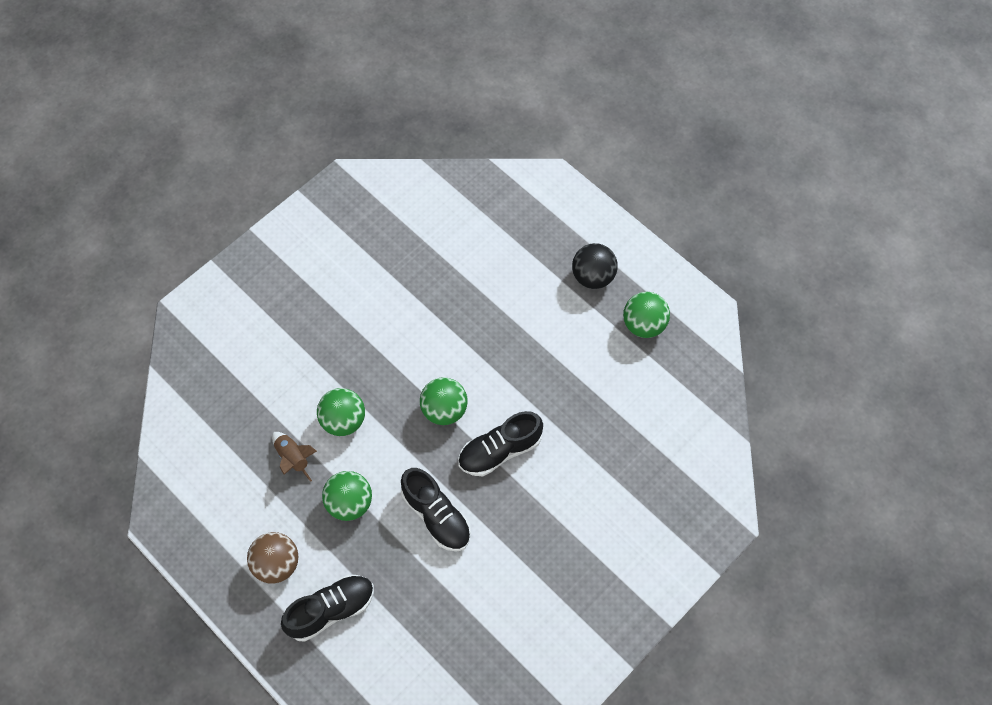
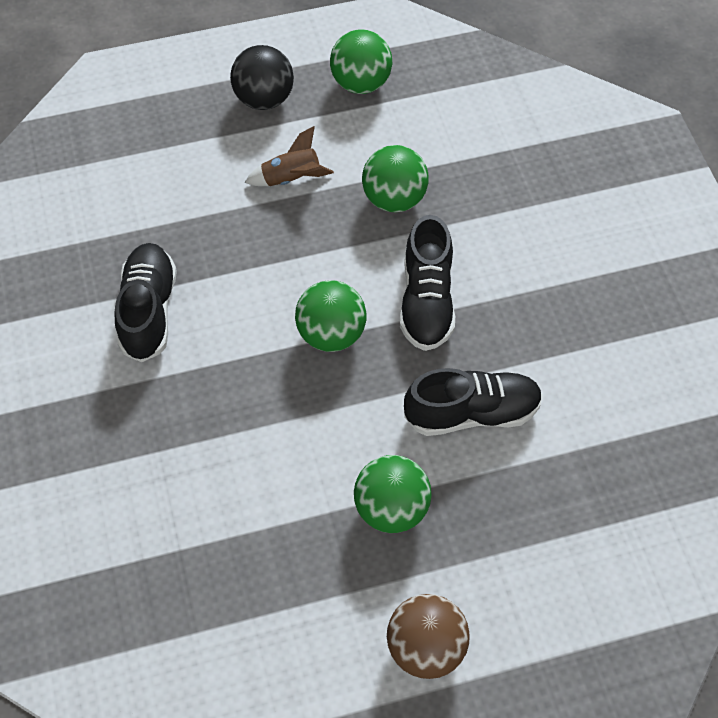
camera: 60 degrees left, 5 degrees down
(293, 458) = (279, 550): brown rocket -> brown rocket (291, 179)
(331, 610) = (533, 606): black shoe -> black shoe (148, 311)
(343, 420) = (266, 459): green ball -> green ball (394, 199)

